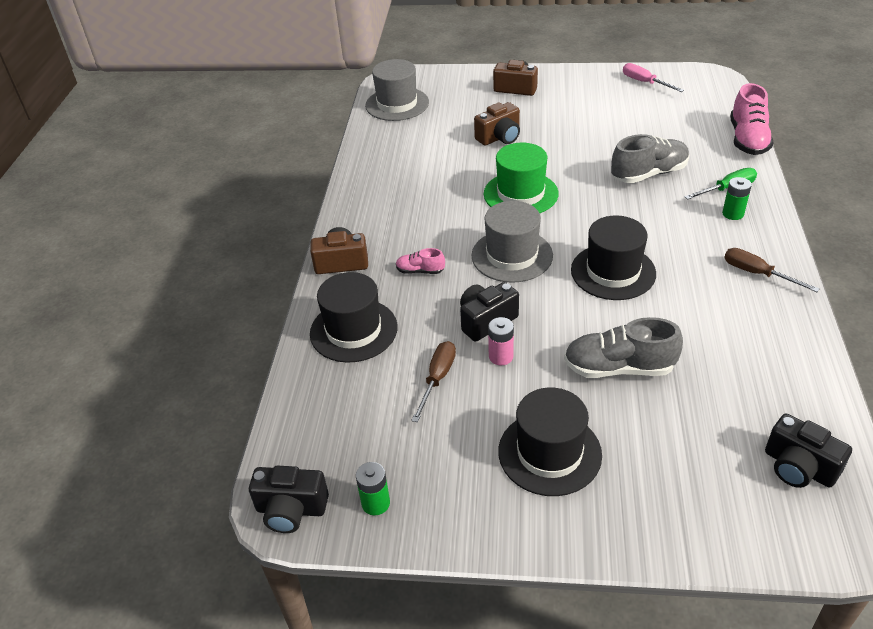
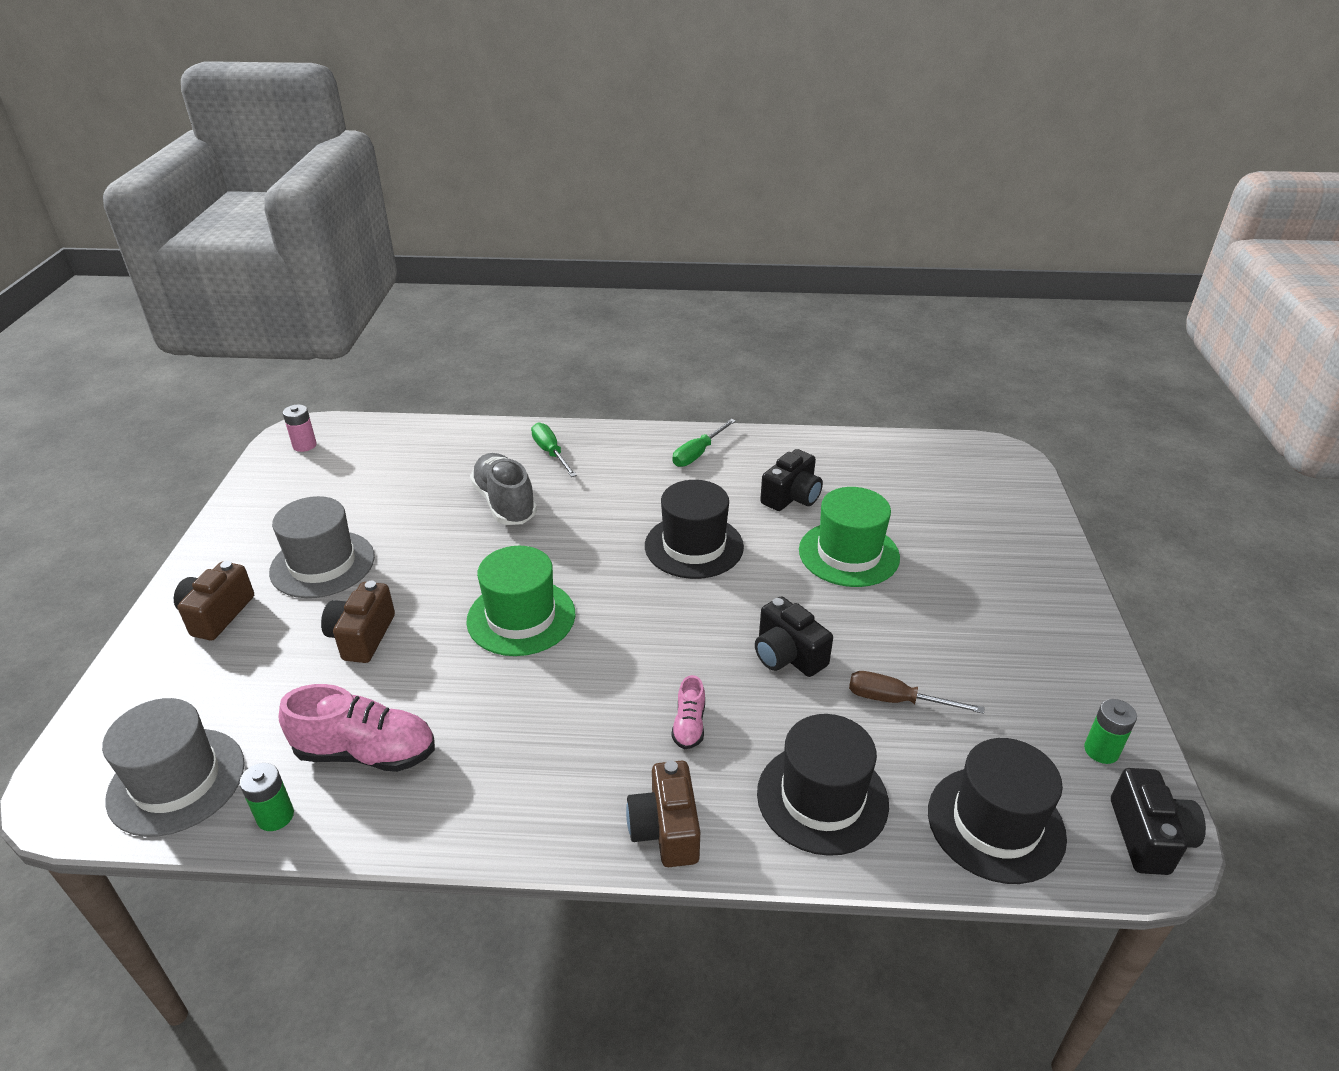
camera: 95 degrees left, 5 degrees down
(499, 137) = (362, 636): brown camera -> brown camera turned 135 degrees counterclockwise
(501, 356) = (848, 643): pink battery -> pink battery (304, 445)
(512, 255) = (659, 629): grey hat -> grey hat (322, 564)
(549, 453) = (978, 609): black hat -> black hat (995, 824)
(619, 368) = (848, 554): grey shoe -> green hat
(644, 82) = (280, 487): pink screwdriver -> none
(733, 214) = (597, 455): green battery -> green battery (275, 816)
(747, 139) = (456, 427): pink shoe -> pink shoe (366, 752)
(757, 273) = (698, 453): brown screwdriver -> green screwdriver
(798, 467) = (943, 467): black camera -> black camera (791, 497)

